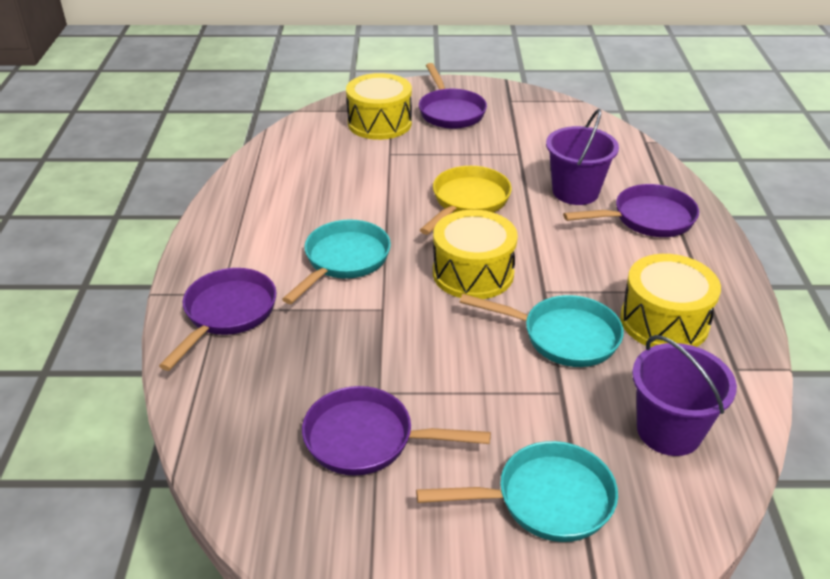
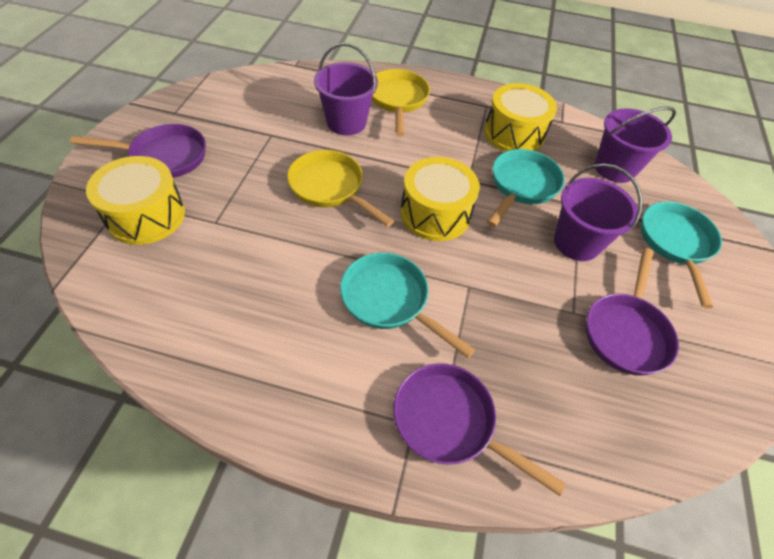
camera: 80 degrees left, 15 degrees up
(490, 392) = (576, 242): none -> purple bucket
(647, 219) = (397, 100): purple pan -> yellow pan

